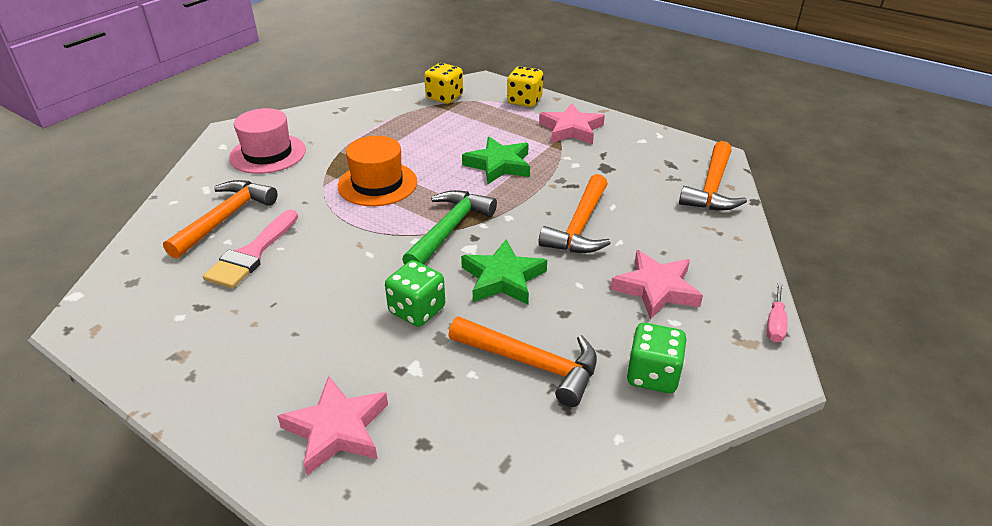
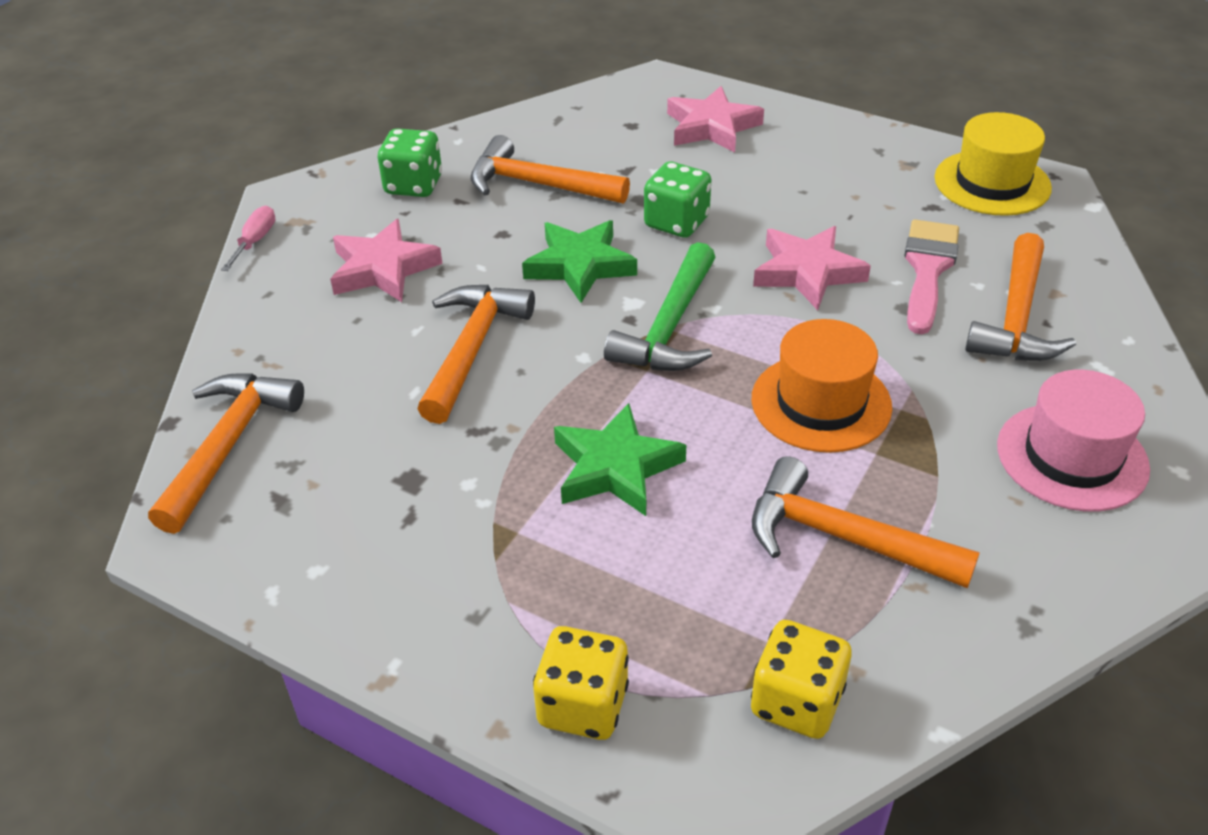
camera: 175 degrees right, 5 degrees up
(128, 326) = (992, 183): none -> yellow hat
(399, 135) = (843, 538): none -> orange hammer
(571, 129) = (468, 593): pink star -> pink star (807, 272)

